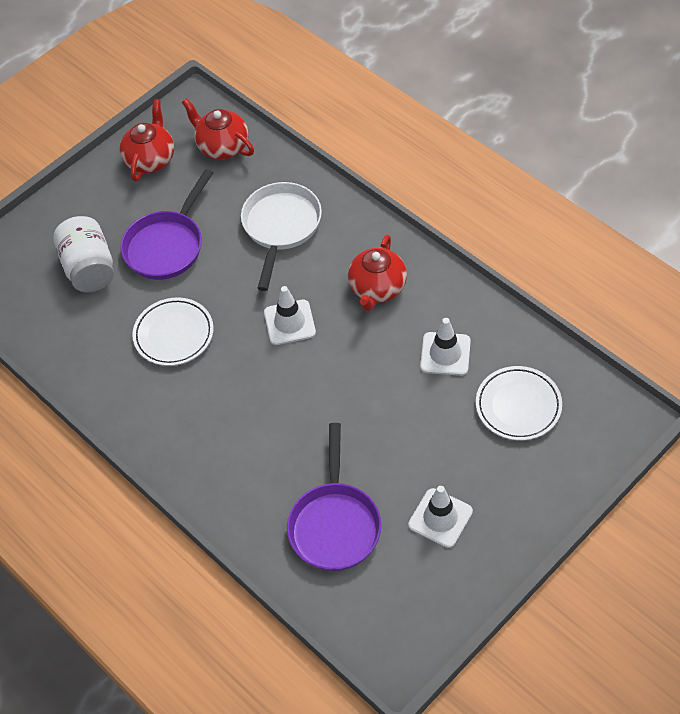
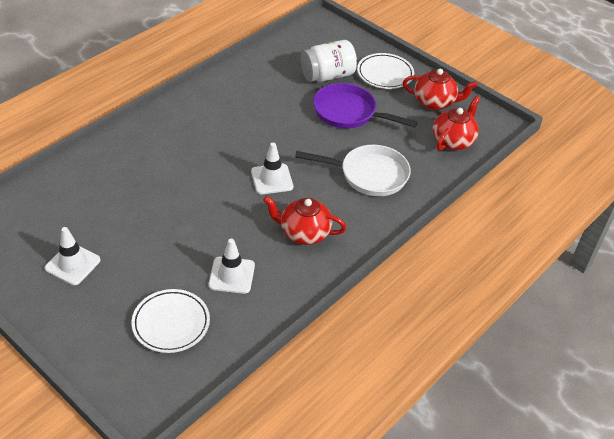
camera: 80 degrees right, 10 degrees down
(174, 334) = (265, 118): white plate -> white plate (385, 74)
(335, 524) = (83, 202): purple pan -> none

